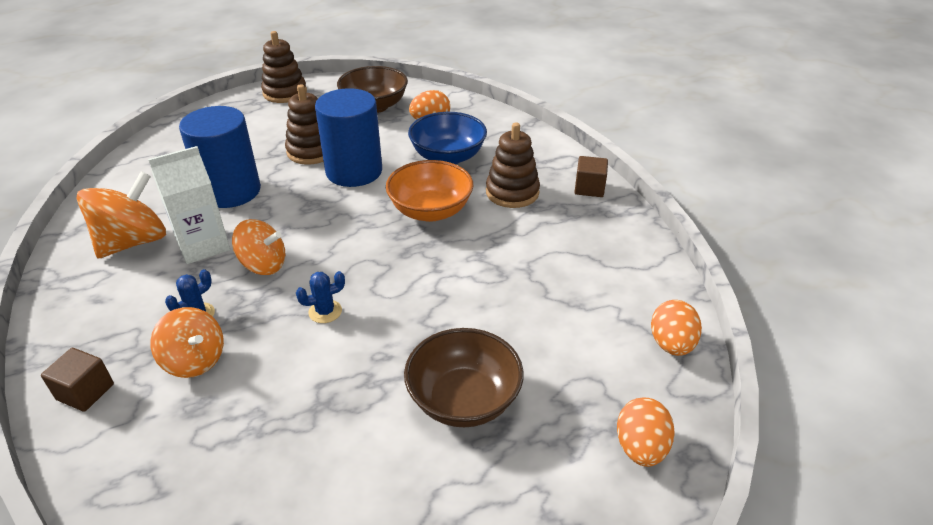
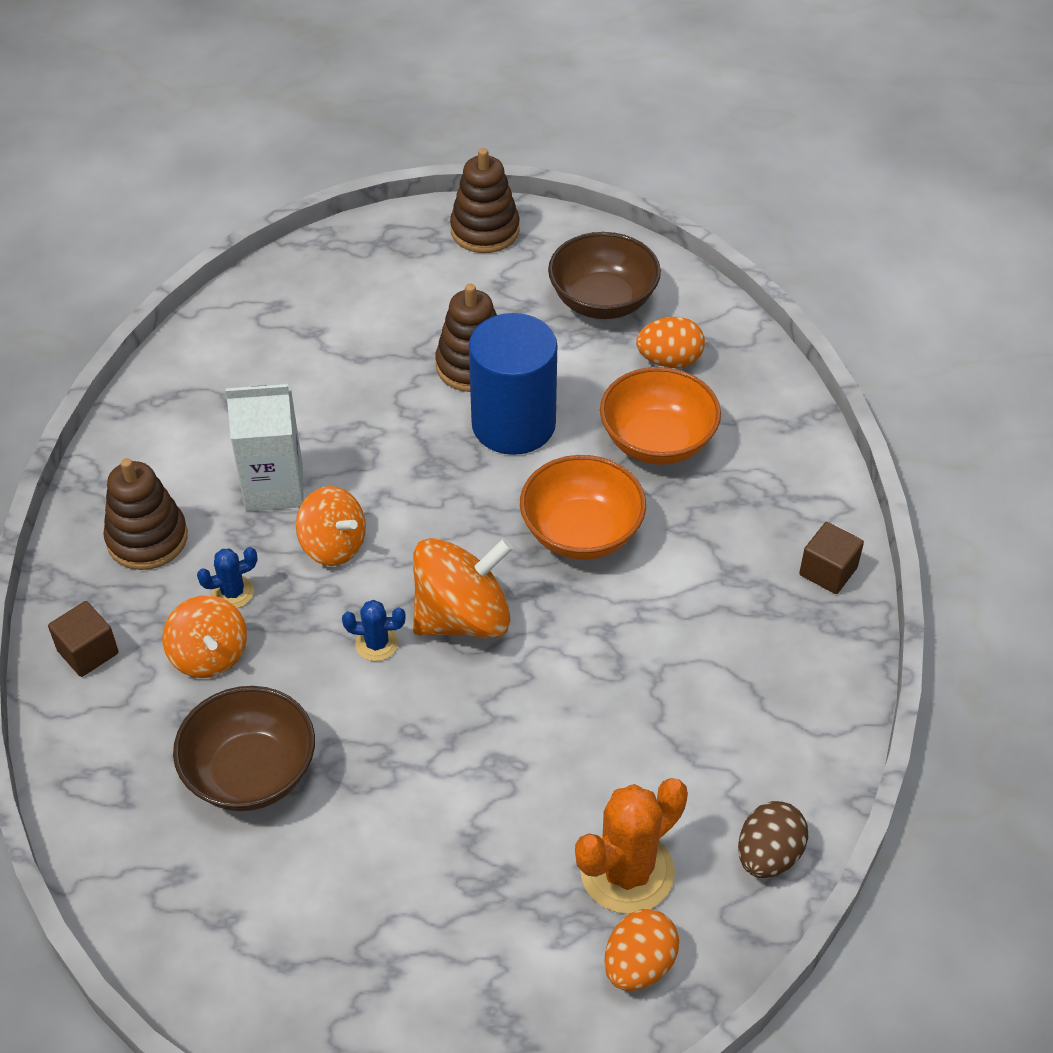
camera: 25 degrees right, 10 degrees up
(133, 242) = (195, 452): orange spinning top -> orange spinning top (463, 617)
(231, 191) = (339, 405): blue cylinder -> none
(448, 157) = (657, 441): blue bowl -> orange bowl
(463, 400) = (476, 825): brown bowl -> brown bowl (251, 772)
(512, 192) = (712, 539): brown stacking toy -> brown stacking toy (147, 539)
(589, 389) = (627, 872): none -> orange cactus
(671, 344) = (768, 855): orange egg -> brown egg

